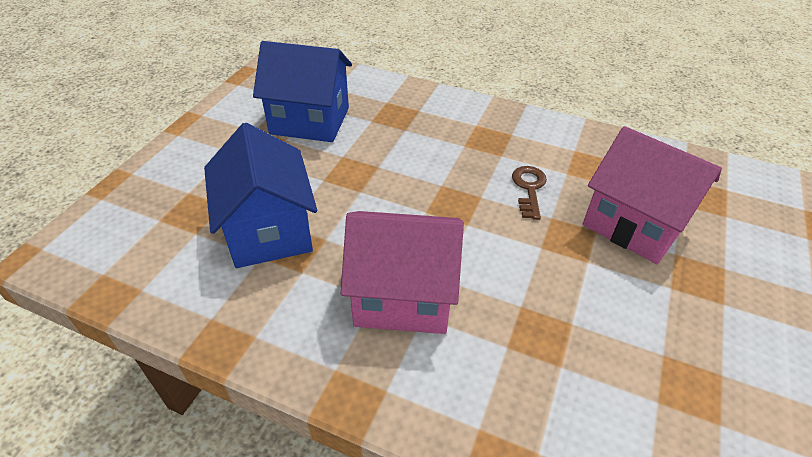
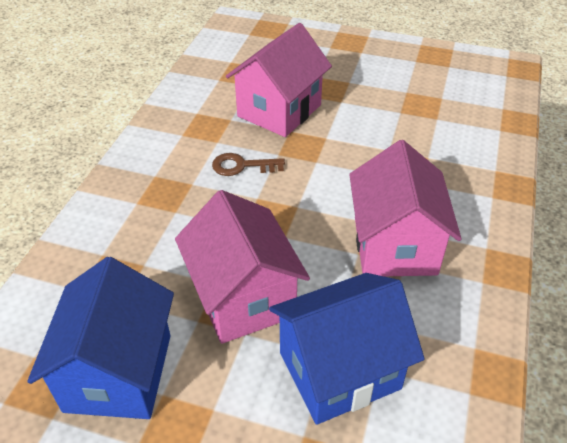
camera: 95 degrees left, 0 degrees up
(359, 181) = (243, 297): none -> pink house

